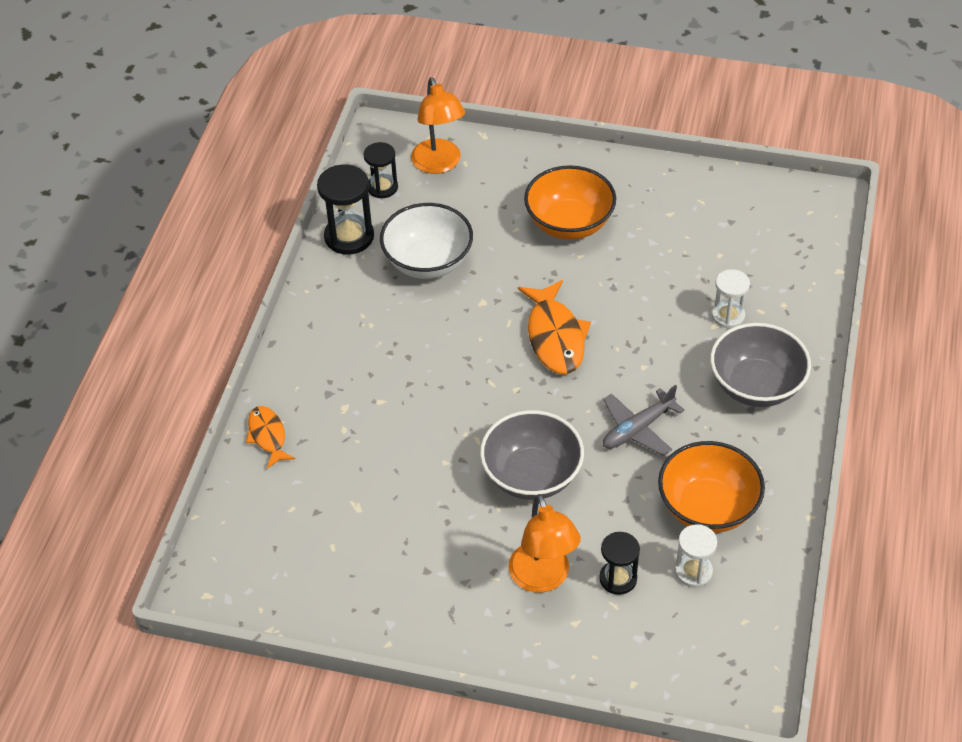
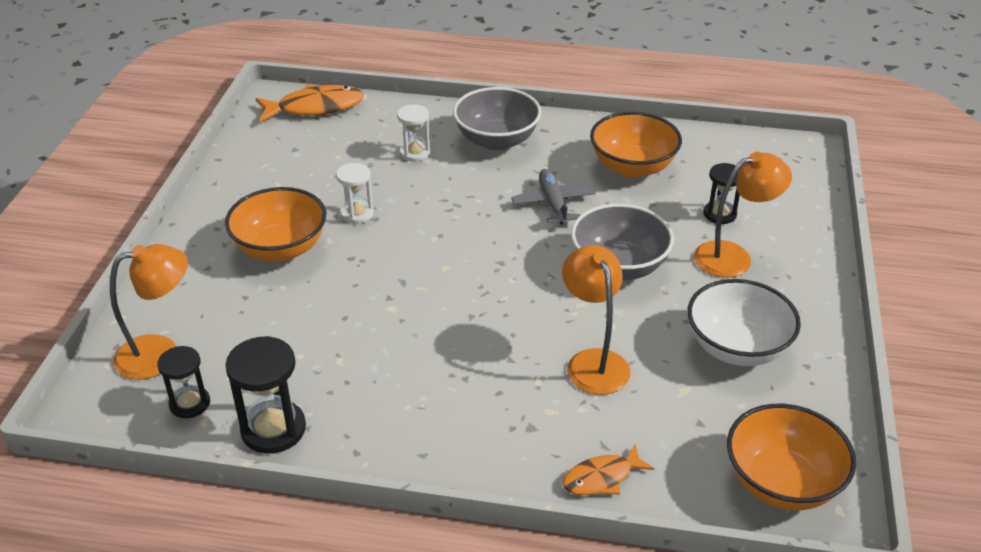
camera: 95 degrees left, 10 degrees down
(241, 559) = (782, 483): none -> orange bowl
(399, 442) = (593, 362): none -> orange lamp
(428, 262) = (325, 354): white bowl -> white bowl (737, 348)
(555, 337) = (441, 255): orange fish -> orange fish (315, 107)
(638, 429) = (553, 203): grey plane -> grey plane turned 150 degrees counterclockwise
(693, 571) = (699, 175): white hourglass -> white hourglass (357, 214)

